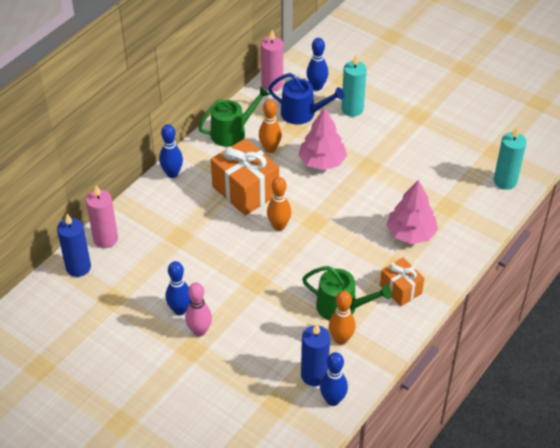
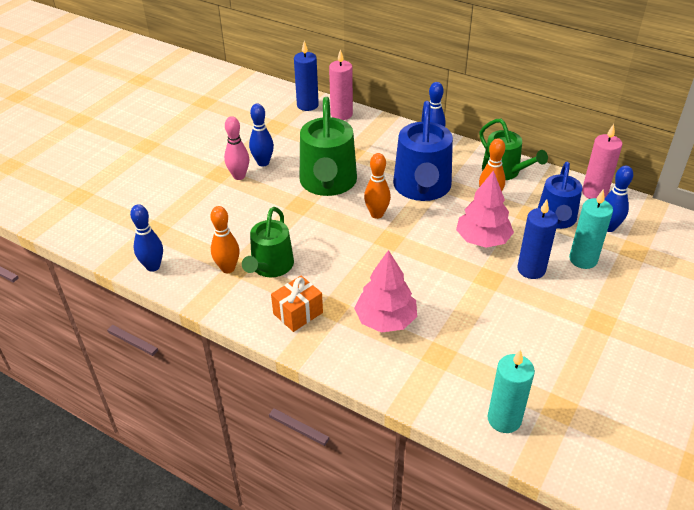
camera: 85 degrees right, 5 degrees down
(225, 258) = (328, 183): none -> green watering can
(245, 190) = (422, 187): orange gift -> blue watering can
(314, 375) = (184, 252): blue candle -> blue candle (531, 269)

